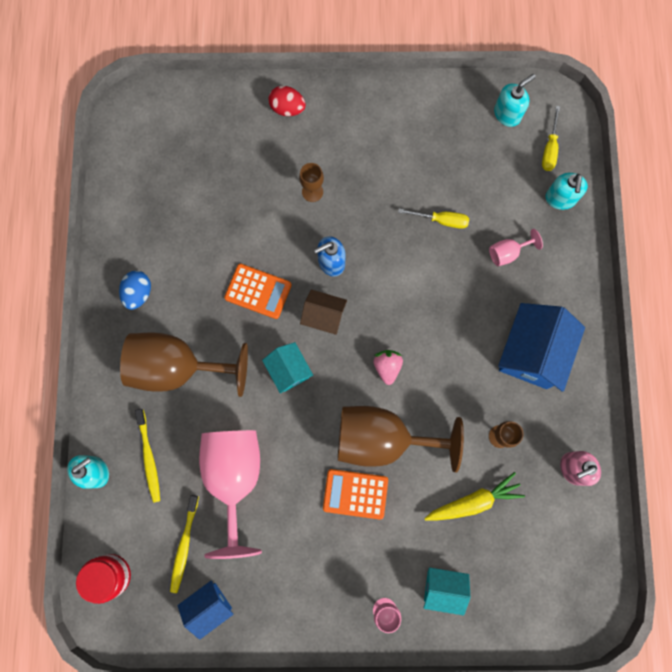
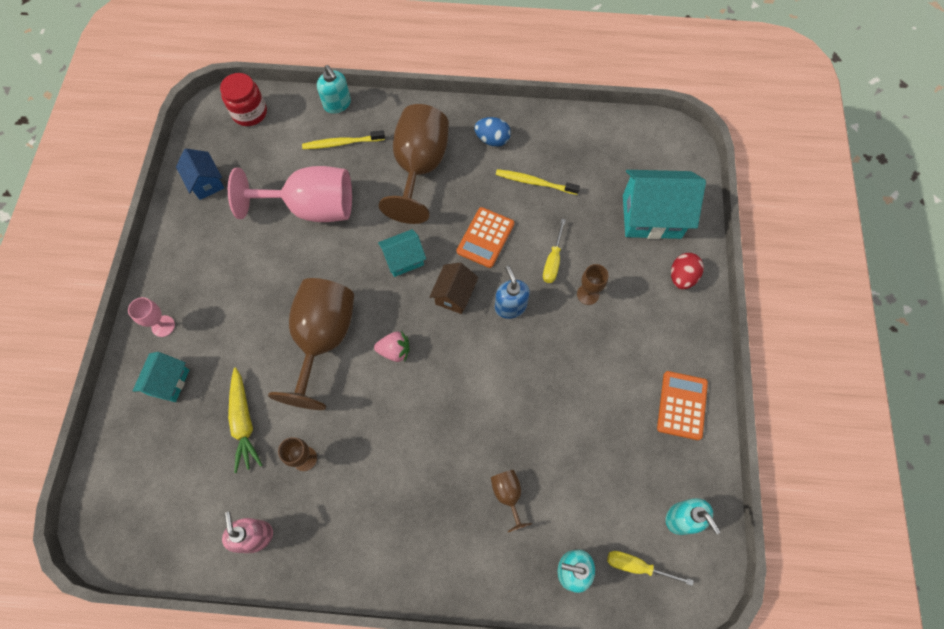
camera: 95 degrees right, 10 degrees down
(184, 546) = (261, 166): yellow toothbrush -> yellow toothbrush (534, 182)
(223, 134) = (651, 216): none -> turquoise house
(355, 494) = (275, 309): orange calculator -> orange calculator (682, 405)
(441, 220) = (550, 424): yellow screwdriver -> yellow screwdriver (553, 261)
(507, 253) = (508, 495): pink goblet -> brown goblet
(532, 353) = (389, 507): blue house -> none

